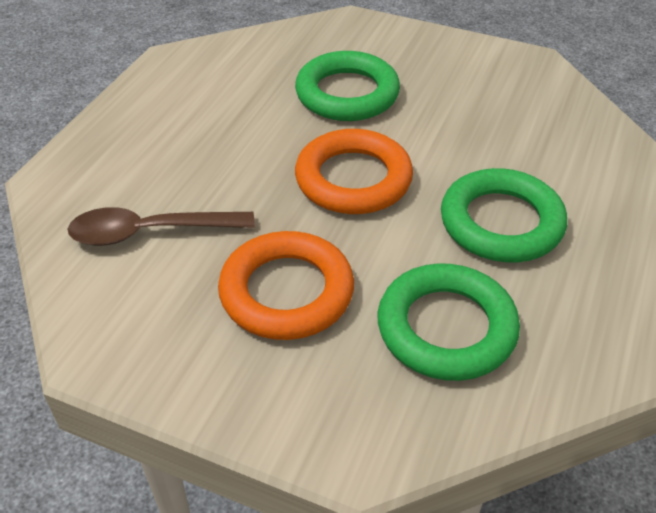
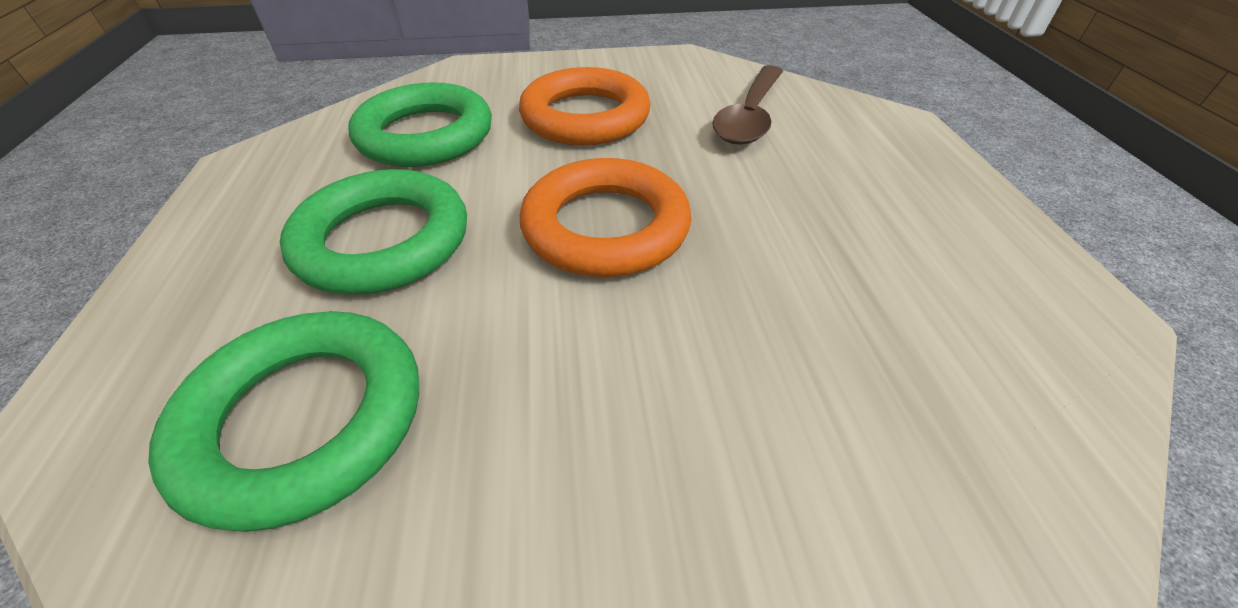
camera: 150 degrees right, 0 degrees up
(150, 232) = (749, 116): brown spoon -> brown spoon turned 150 degrees clockwise
(347, 94) = (742, 371): green ring -> green ring (305, 420)

